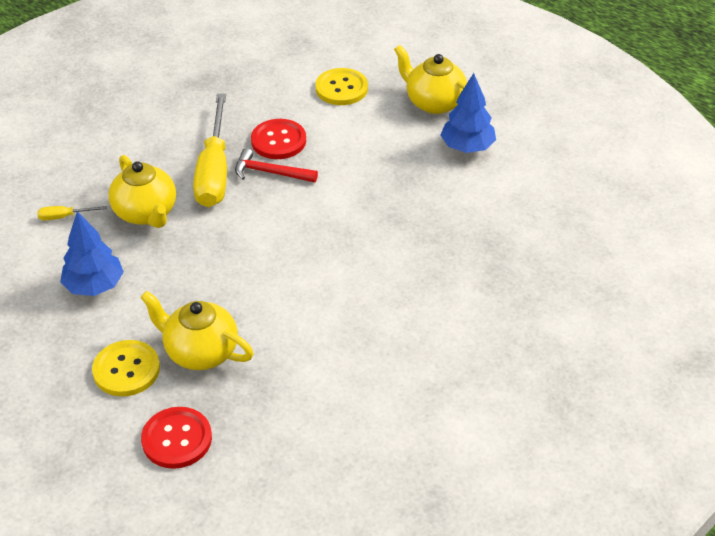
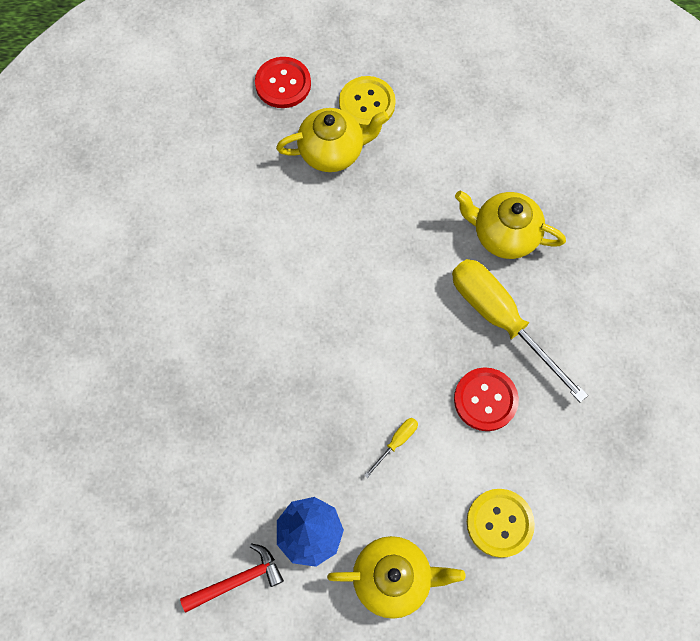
camera: 140 degrees right, 25 degrees up
(64, 217) = (559, 184): yellow screwdriver -> yellow screwdriver (396, 442)
(94, 286) = (463, 145): blue tree -> none
(270, 172) = (454, 355): red hammer -> red hammer (238, 580)

